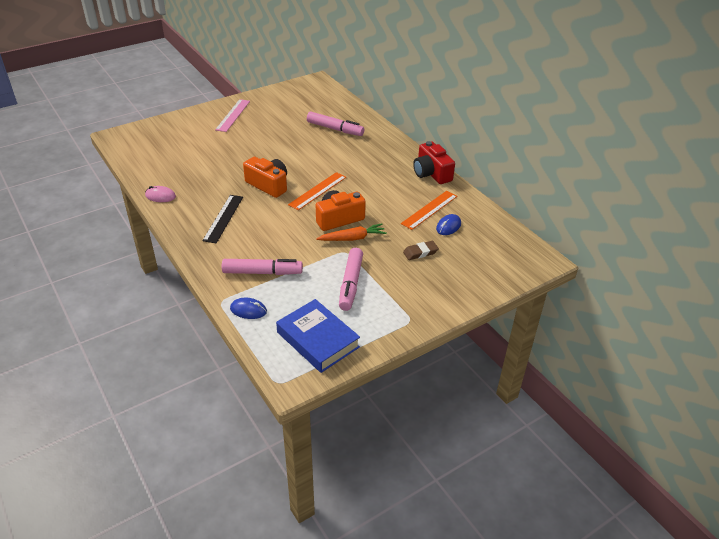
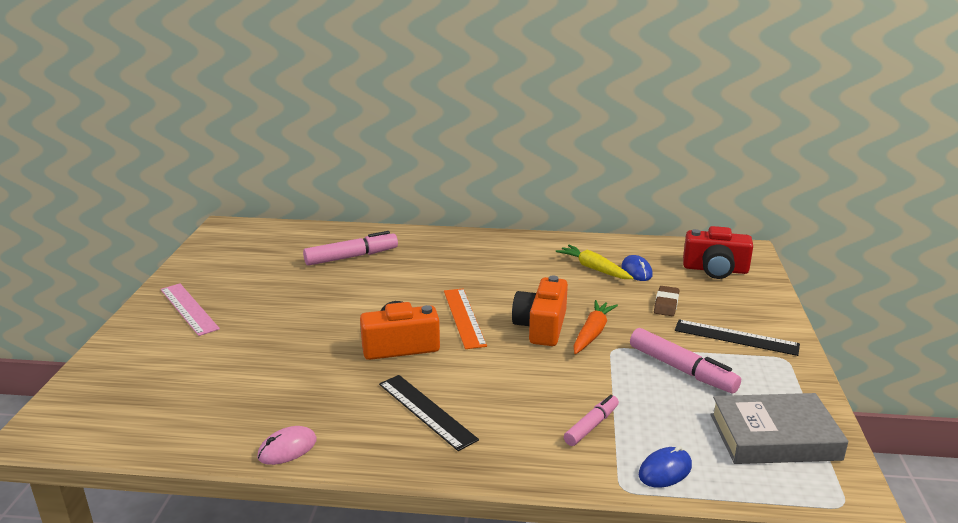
camera: 50 degrees left, 15 degrees down
(262, 272) = (591, 426): pink marker -> pink marker, size x0.62
(318, 339) = (774, 437): blue book -> grey book
(413, 293) = (736, 337): none -> black ruler
(429, 210) = (594, 268): orange ruler -> yellow carrot
(431, 173) = (528, 241): red camera -> red camera (715, 269)

